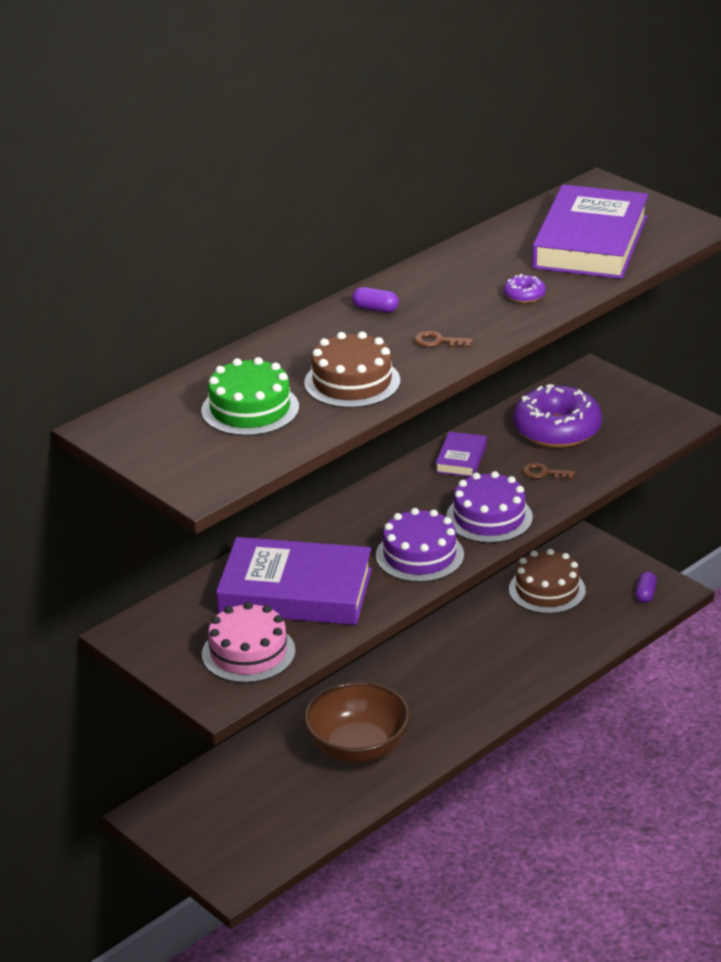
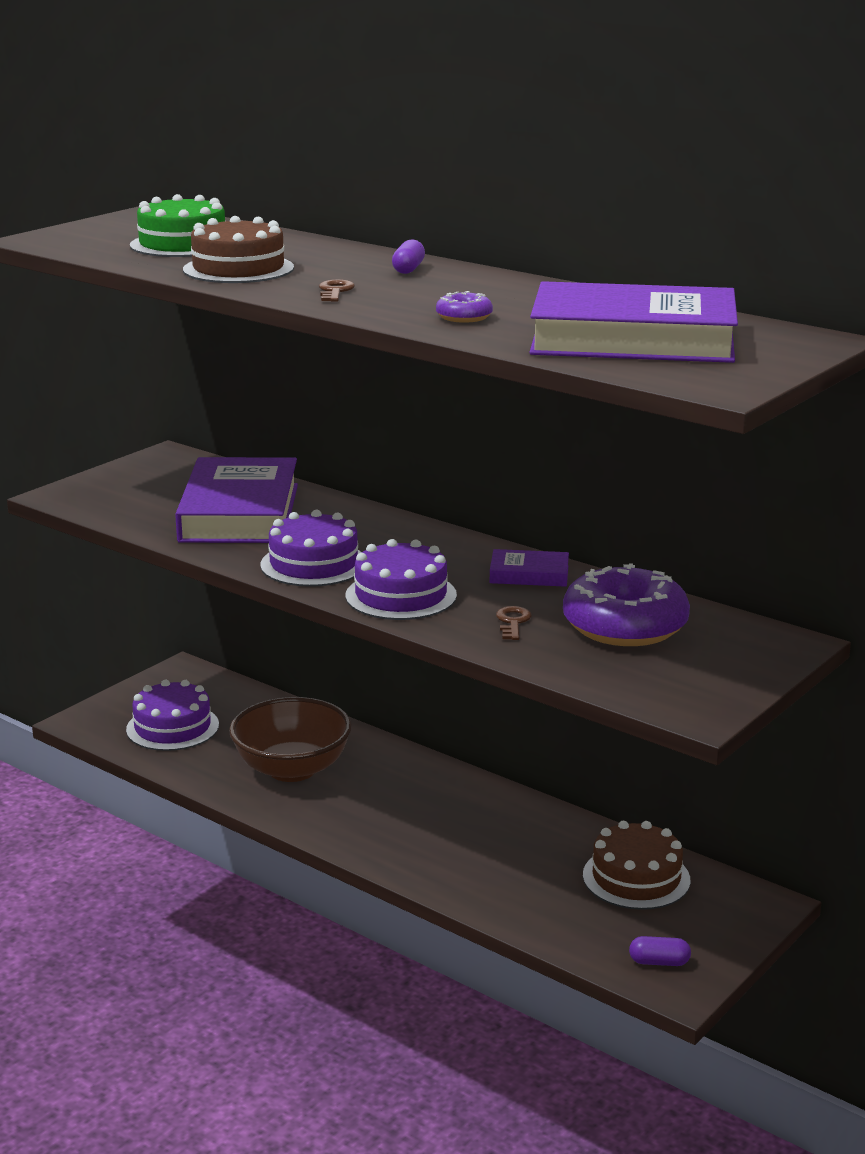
camera: 80 degrees right, 10 degrees down
(248, 653) = (132, 501): pink cake -> none
(263, 820) = (172, 727): none -> purple cake

